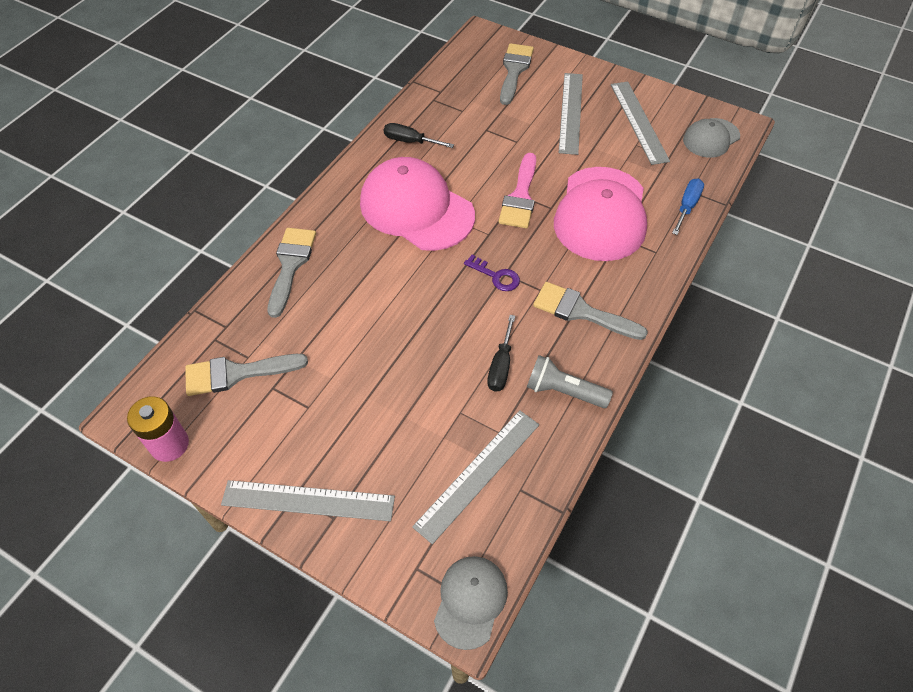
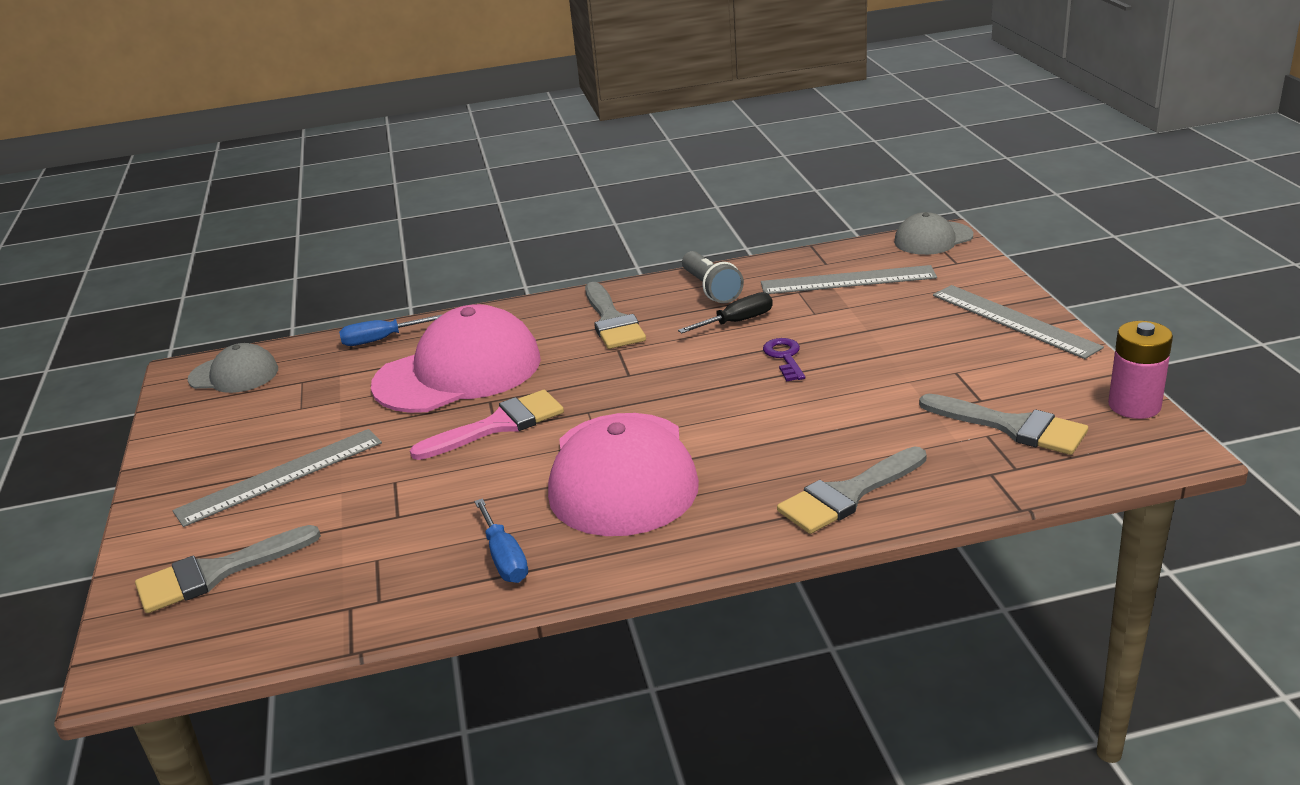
camera: 130 degrees left, 25 degrees down
(410, 141) = (504, 558): black screwdriver -> blue screwdriver
(496, 276) = (640, 376): purple key -> purple key (785, 357)
(638, 122) = (248, 425): grey ruler -> none

